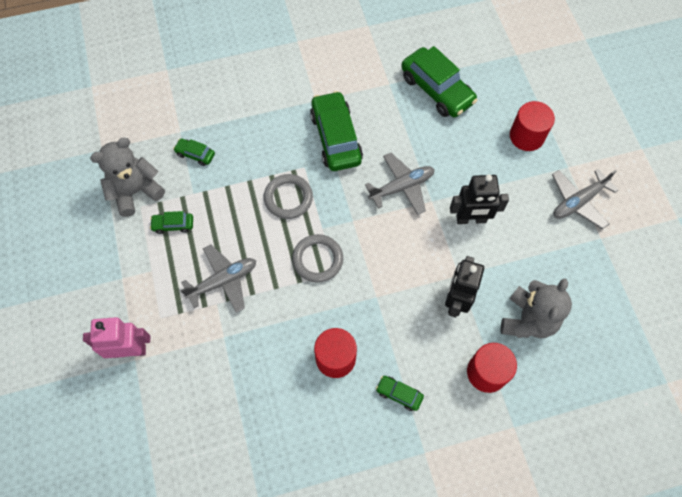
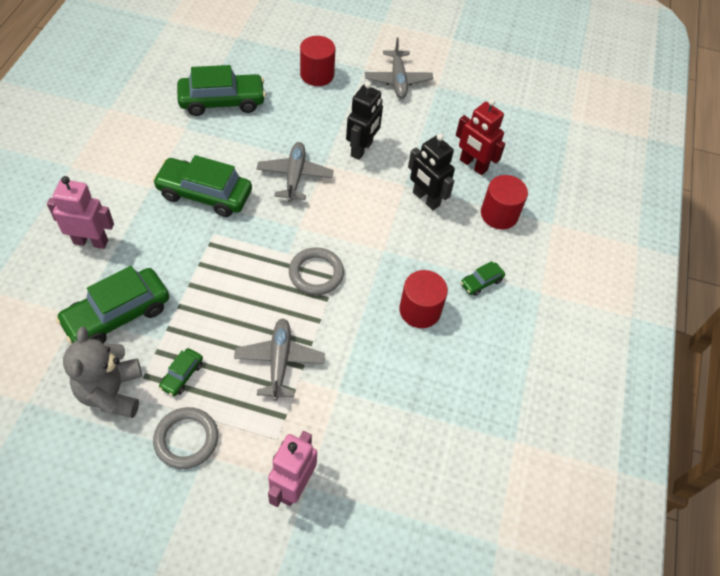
camera: 65 degrees left, 10 degrees down
(195, 154) = (117, 315): green car -> green car, size x2.14
(243, 98) = (91, 241): none -> pink robot
(288, 198) = (235, 263): grey ring -> grey ring (186, 439)
(528, 320) = (473, 165): grey teddy bear -> red robot

